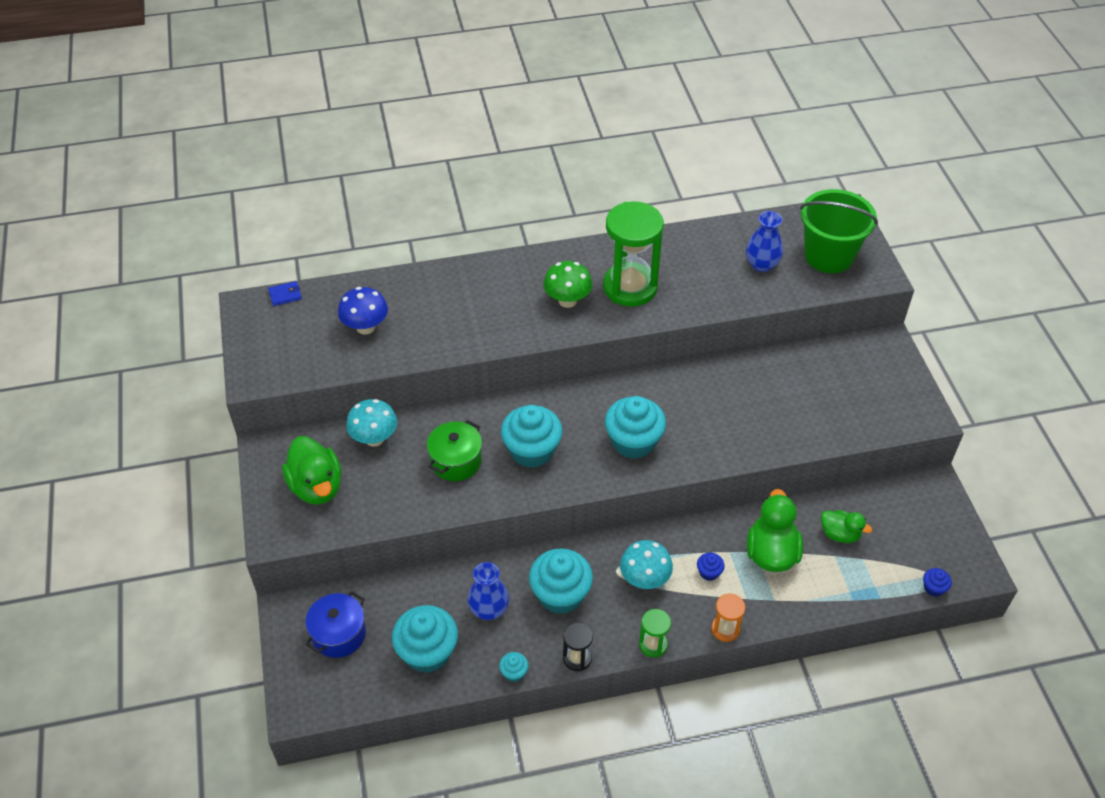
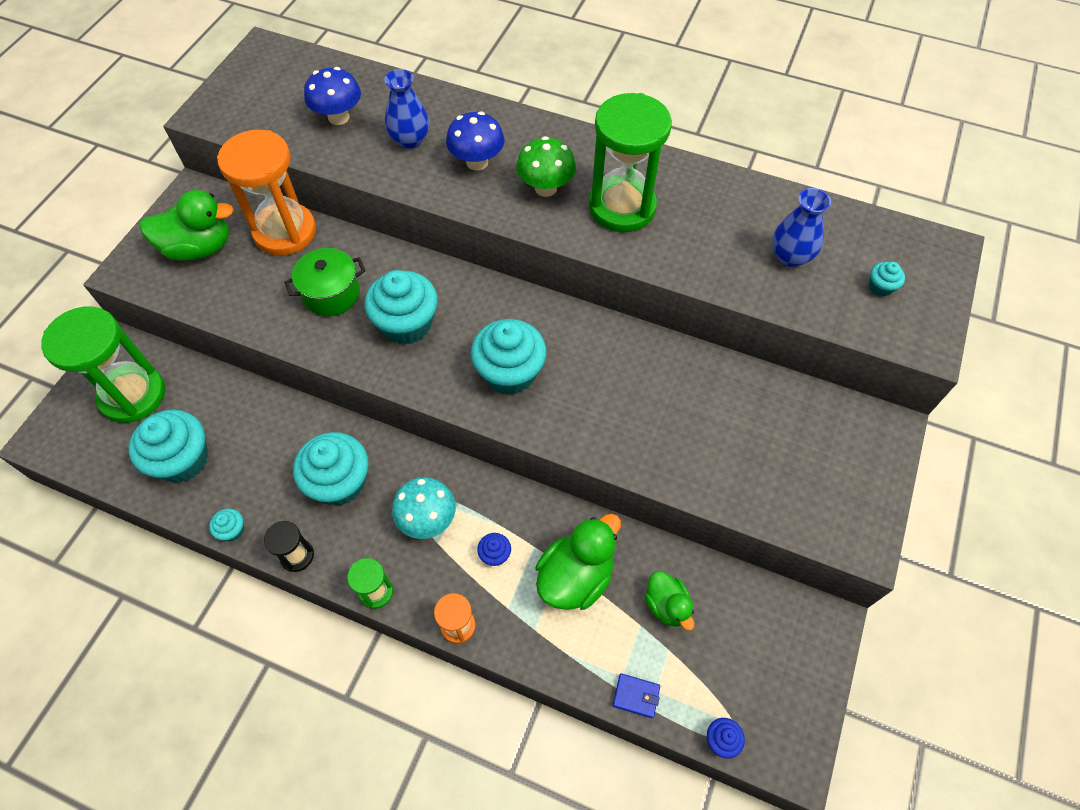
camera: 35 degrees right, 10 degrees up
(285, 295) = (302, 54): blue wallet -> blue wallet (636, 696)
(316, 486) = (199, 248): green duck -> green duck turned 105 degrees counterclockwise
(339, 634) = (133, 395): blue pot -> green hourglass
(374, 438) = (285, 232): turquoise mushroom -> orange hourglass
(489, 609) = (267, 454): blue vase -> blue vase (410, 140)
(502, 307) = (477, 162): none -> blue mushroom
(828, 256) = (880, 287): green bucket -> turquoise cupcake

